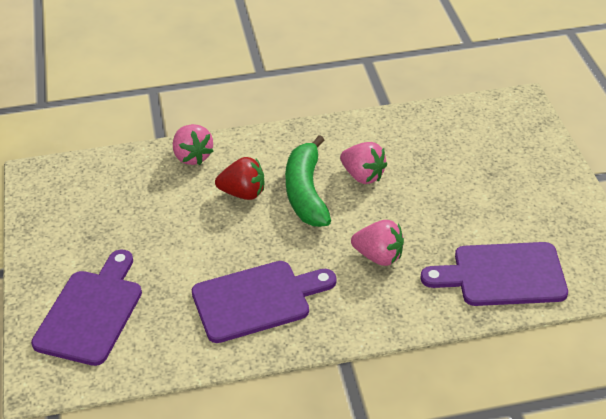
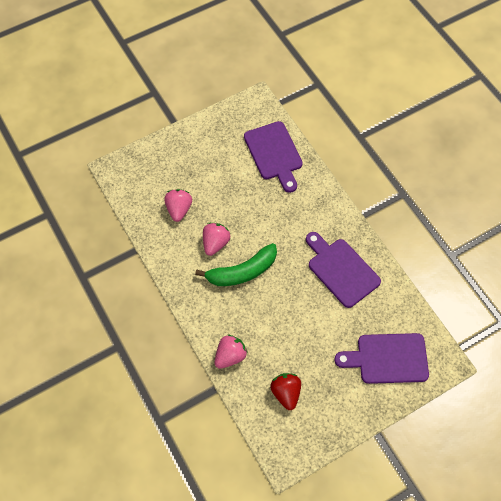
camera: 110 degrees left, 20 degrees up
(243, 193) = (255, 309): red strawberry -> red strawberry (286, 393)
(379, 256) = (283, 216): pink strawberry -> pink strawberry (179, 209)

